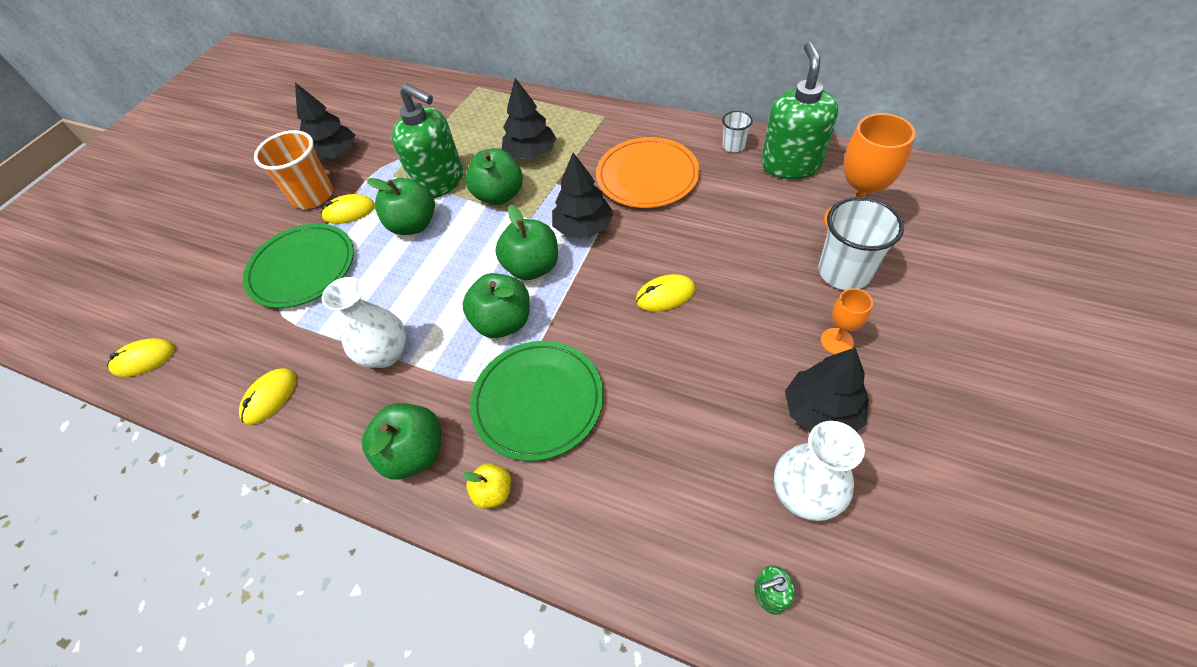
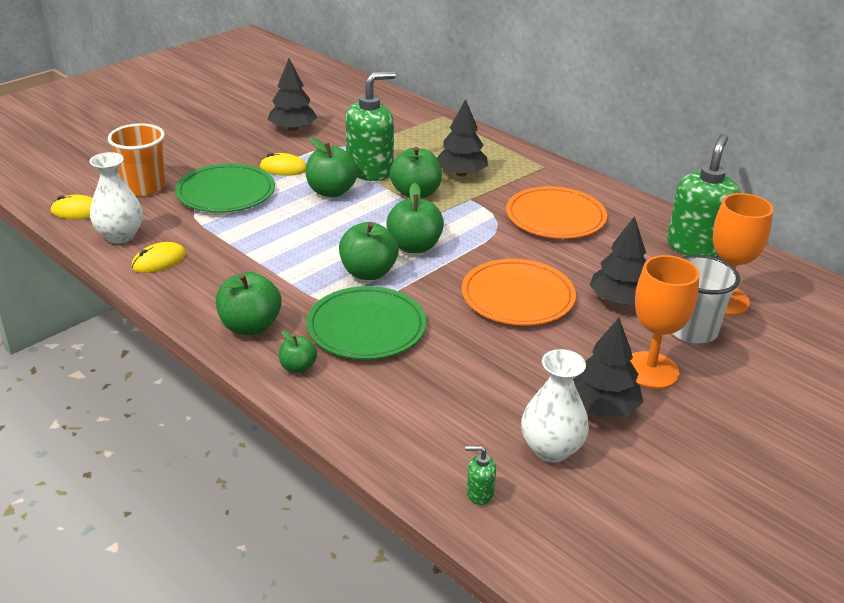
camera: 15 degrees right, 20 degrees down
(313, 196) = (260, 150): orange cup -> orange cup (144, 187)
(385, 353) = (262, 263): white vase -> white vase (120, 236)
(440, 182) = (370, 170): green soap dispenser -> green soap dispenser turned 90 degrees counterclockwise
(493, 492) = (298, 367): yellow apple -> green apple
(583, 227) = (475, 234): black tree -> black tree (619, 300)
(665, 295) = (517, 297): yellow mouse -> orange plate
(733, 146) = (651, 219): white cup -> none
(836, 341) = (650, 370): orange goblet -> orange goblet, size x1.86

